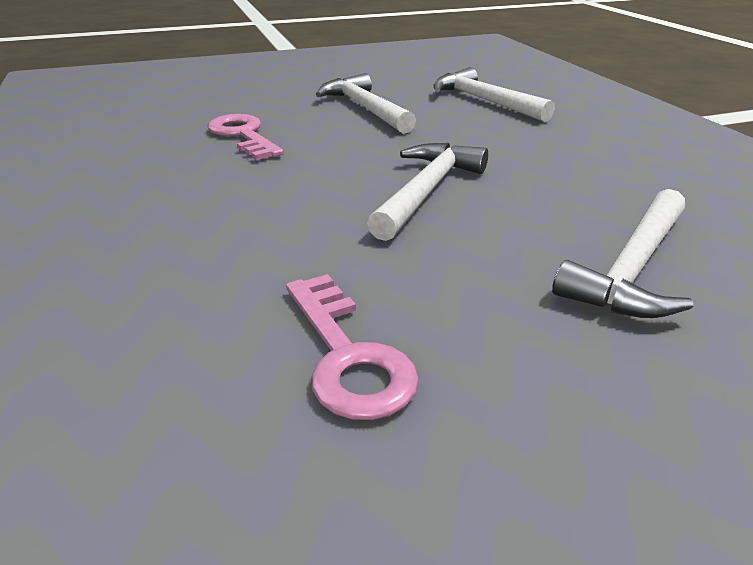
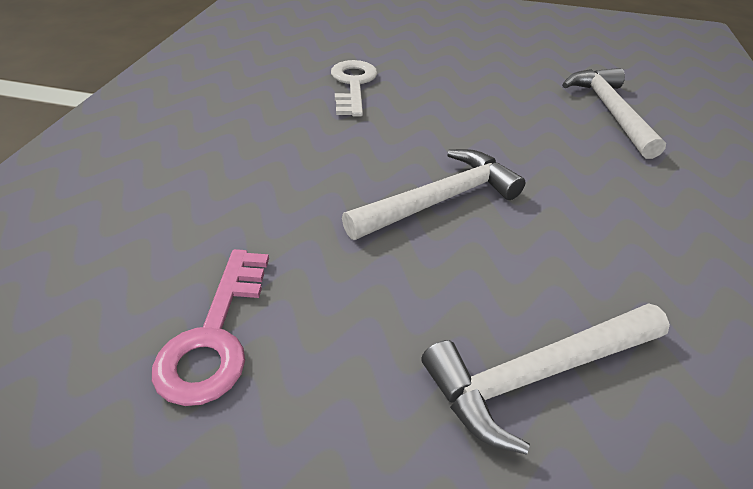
camera: 30 degrees right, 10 degrees up
(243, 135) = (353, 85): pink key -> white key
(365, 108) = (482, 86): white hammer -> none

